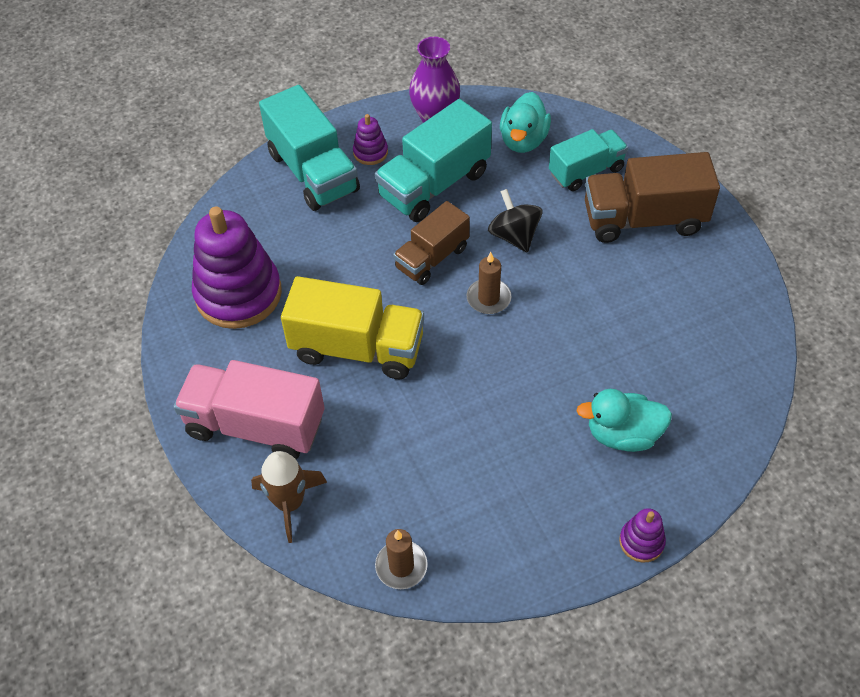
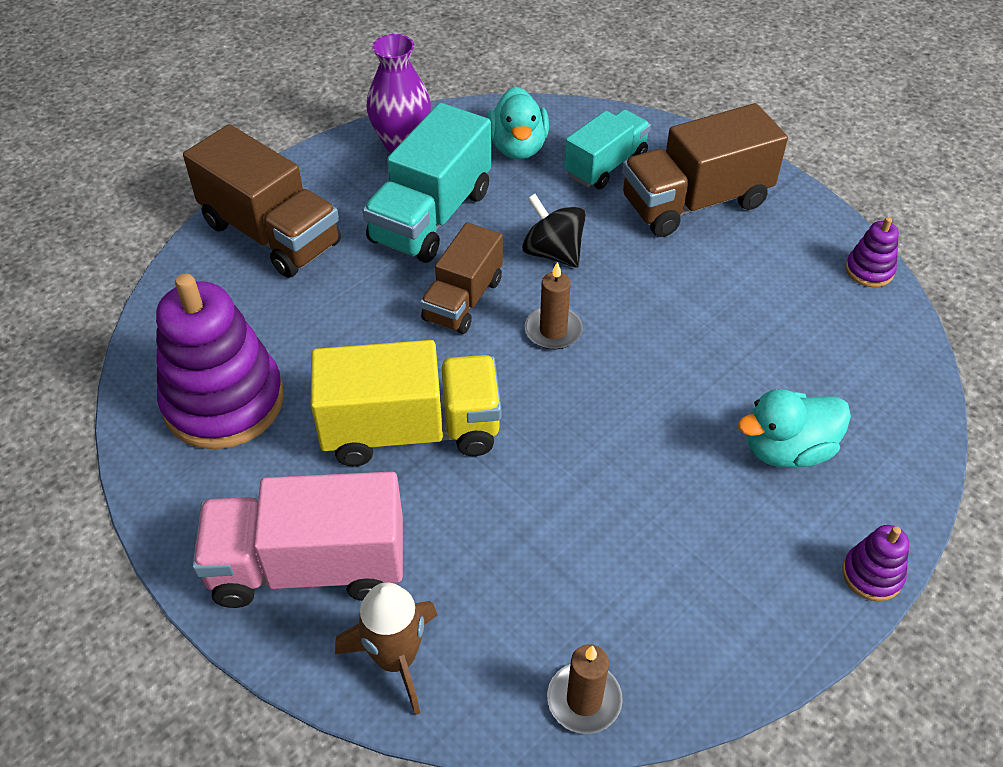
camera: 20 degrees left, 5 degrees down
(313, 172) = (271, 234): turquoise truck -> brown truck
(370, 152) = (336, 197): purple stacking toy -> purple stacking toy (869, 270)

